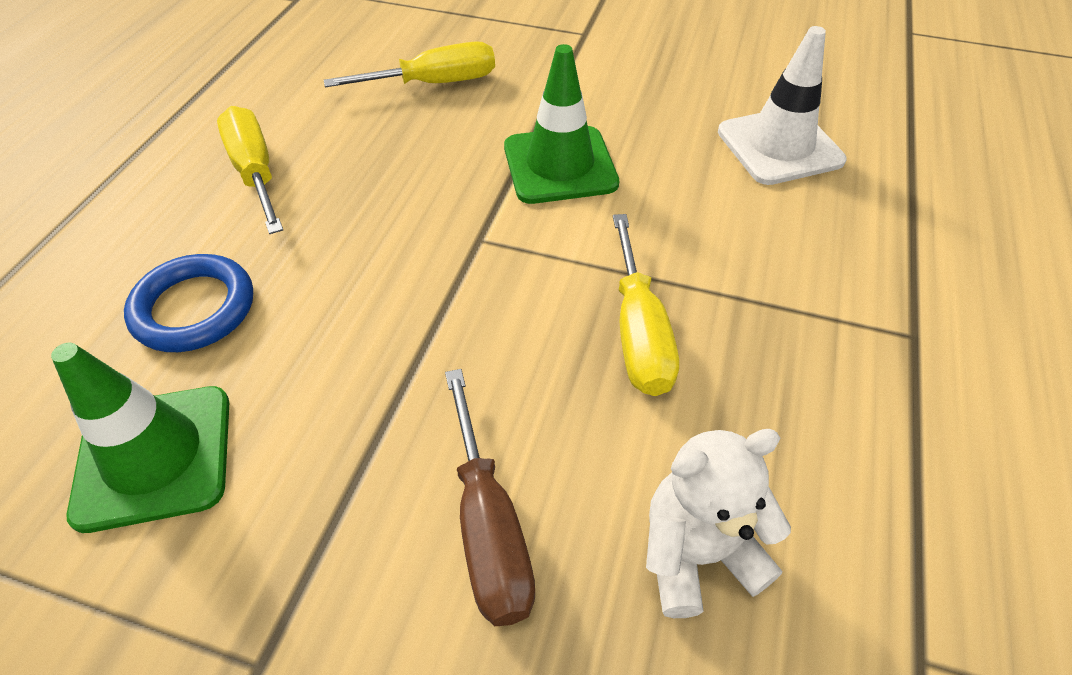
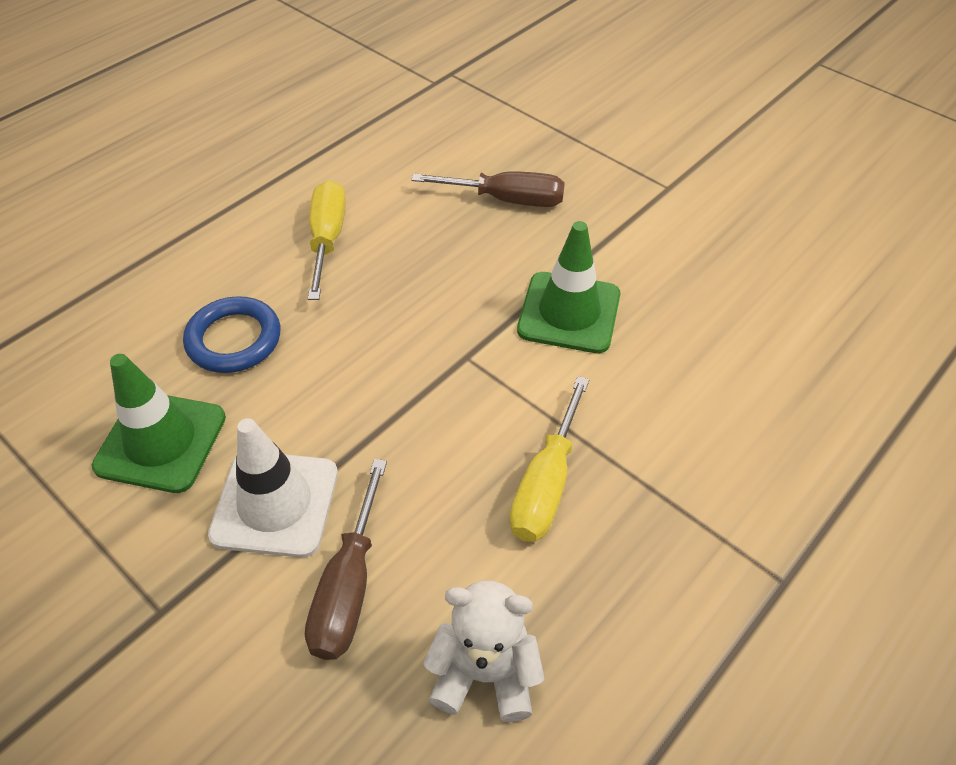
camera: 25 degrees right, 0 degrees up
(434, 83) = (507, 200): yellow screwdriver -> brown screwdriver
(779, 146) = (781, 360): white traffic cone -> white traffic cone (275, 503)

